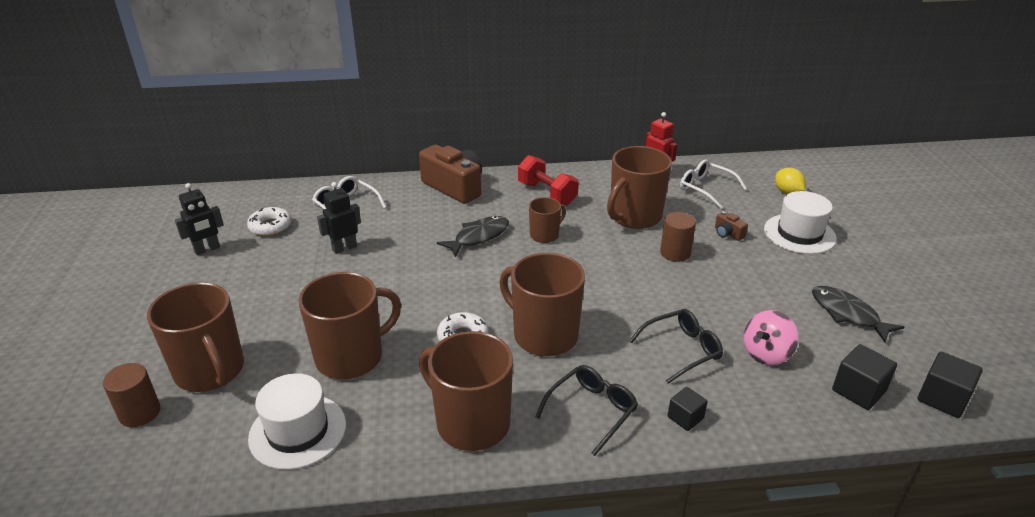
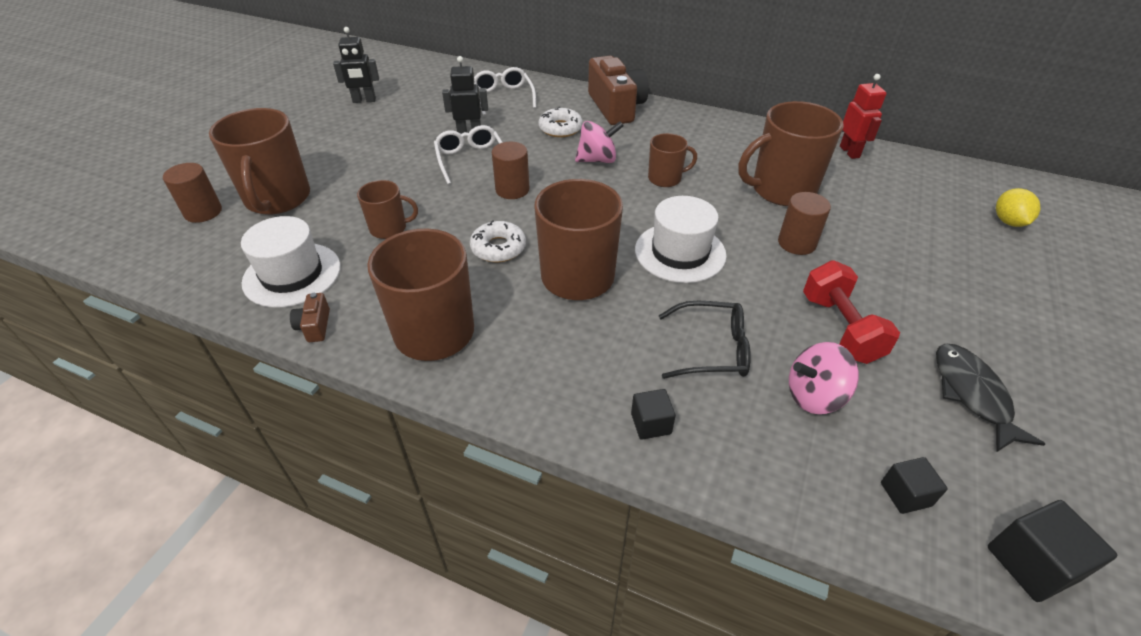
camera: 30 degrees right, 10 degrees up
(270, 226) = (427, 96): white donut -> white donut (560, 128)
(351, 357) = (389, 228): brown mug -> brown mug, size x0.54
(430, 285) = (512, 189): none -> brown cylinder
(479, 237) = (597, 160): black fish -> pink spinning top
(547, 193) = (703, 139): red dumbbell -> red dumbbell (840, 328)
(592, 411) = (557, 370): black glasses -> none
(706, 188) = (897, 186): white glasses -> white glasses (470, 160)
(728, 233) = (883, 243): brown camera -> brown camera (315, 326)
(799, 234) = (984, 275): white hat -> white hat (680, 252)
(858, 391) = (905, 494): black cube -> black cube, size x0.65

